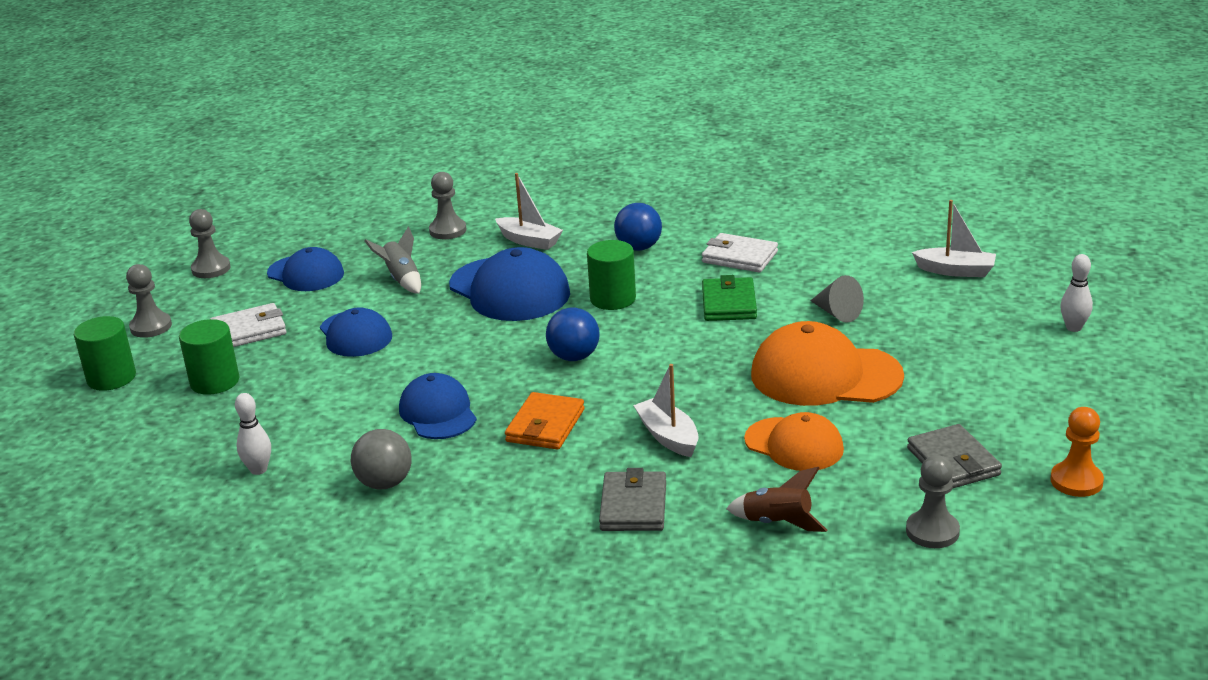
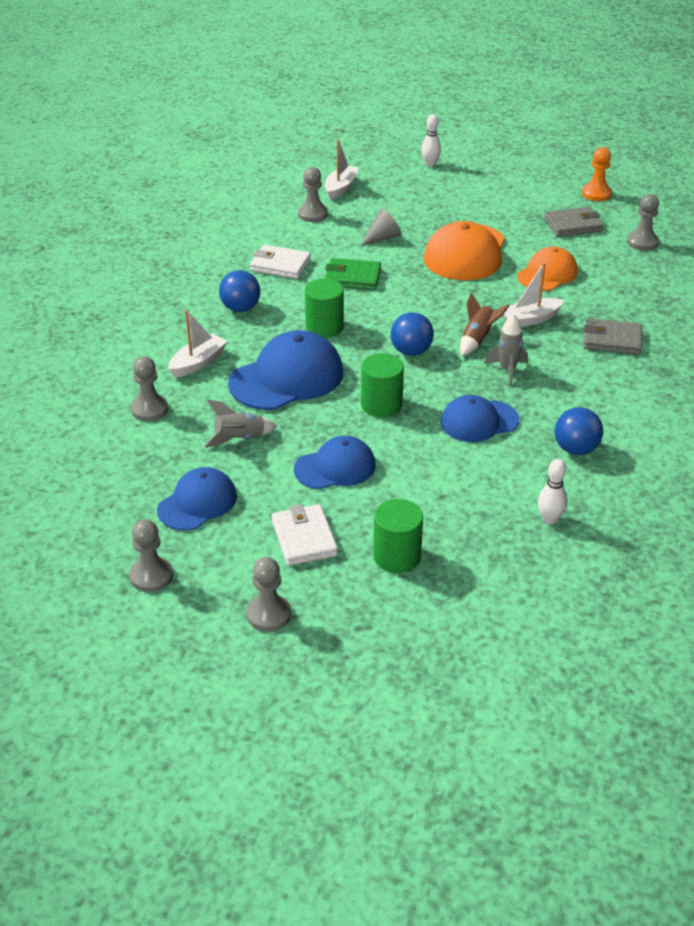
camera: 85 degrees left, 10 degrees up
(111, 378) = (369, 635): green cylinder -> green cylinder (381, 405)
(385, 483) = (575, 449): grey ball -> blue ball
(545, 425) = (507, 370): orange wallet -> grey rocket
(739, 257) = (280, 265): white wallet -> white wallet turned 75 degrees clockwise
(777, 523) = (632, 290): brown rocket -> brown rocket (477, 340)
(873, 261) = (313, 214): none -> grey pawn

